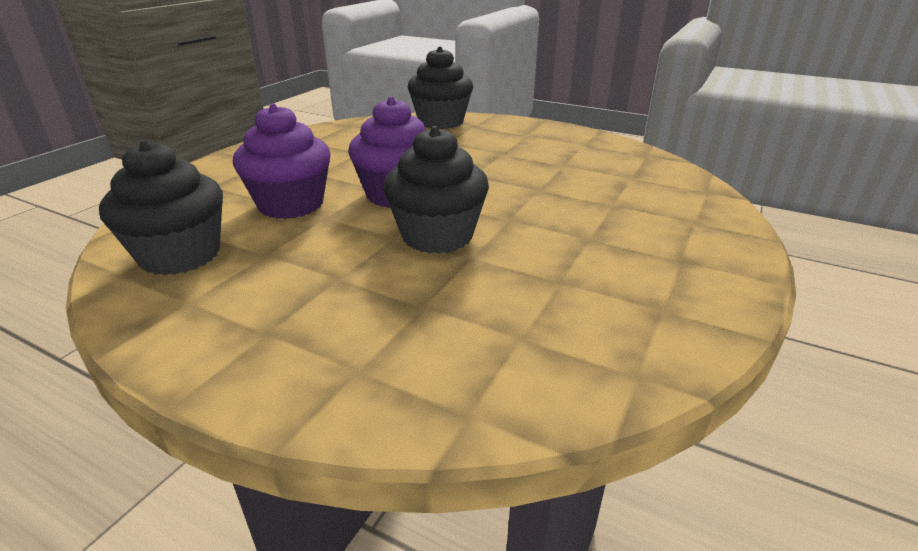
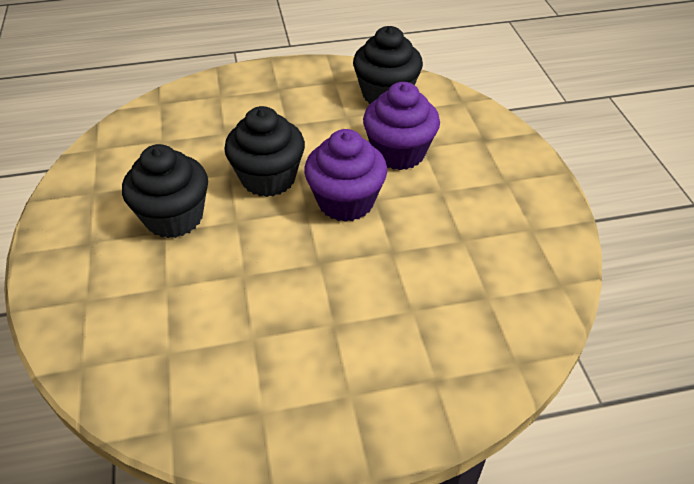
camera: 140 degrees right, 15 degrees up
(441, 122) = (484, 363): black cupcake -> black cupcake (174, 217)

